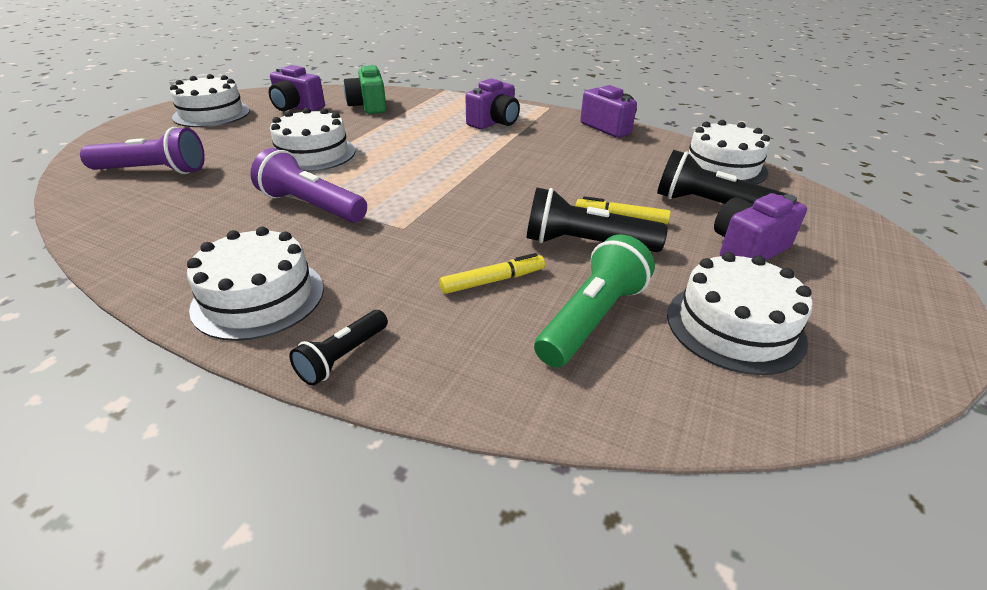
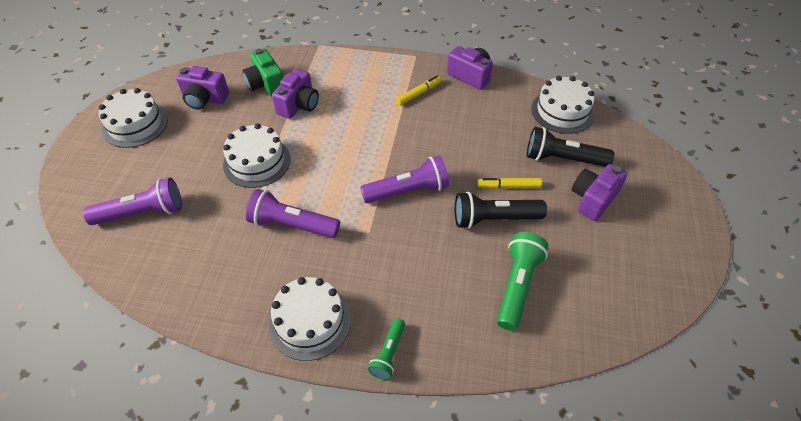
camera: 15 degrees left, 15 degrees up
(343, 357) = (388, 353): black flashlight -> green flashlight
(478, 201) = (408, 191): none -> purple flashlight
(492, 281) = (448, 268): yellow marker -> yellow marker (418, 94)
(494, 122) = (380, 87): purple camera -> purple camera (299, 105)
(734, 326) = (596, 271): white cake -> none

